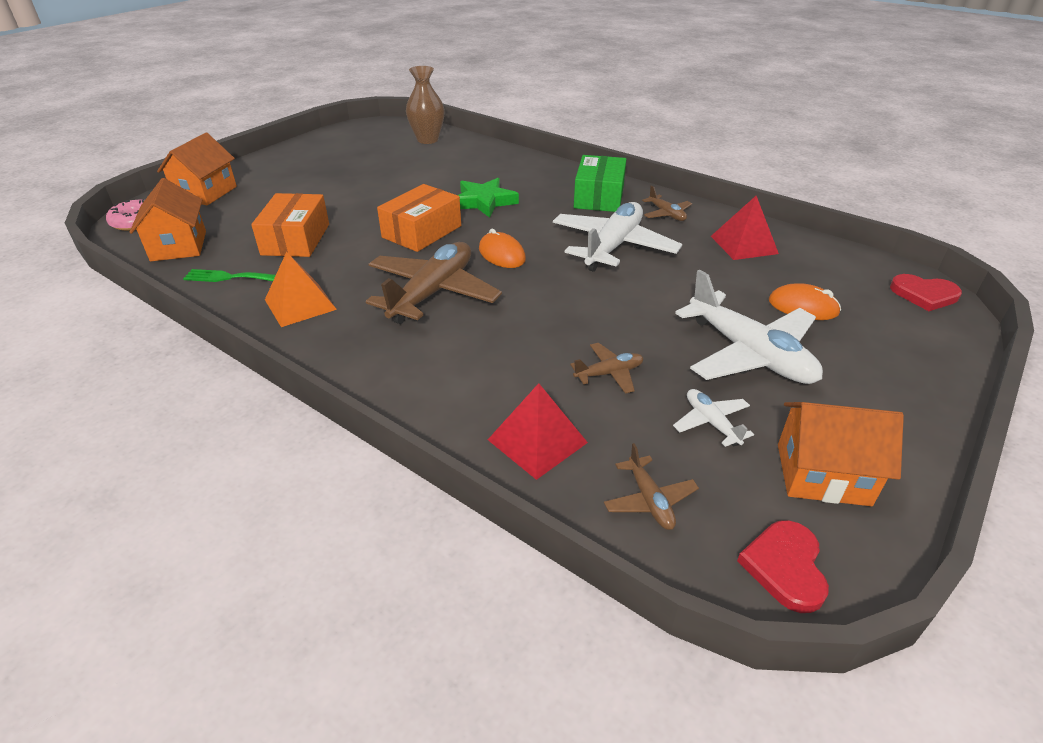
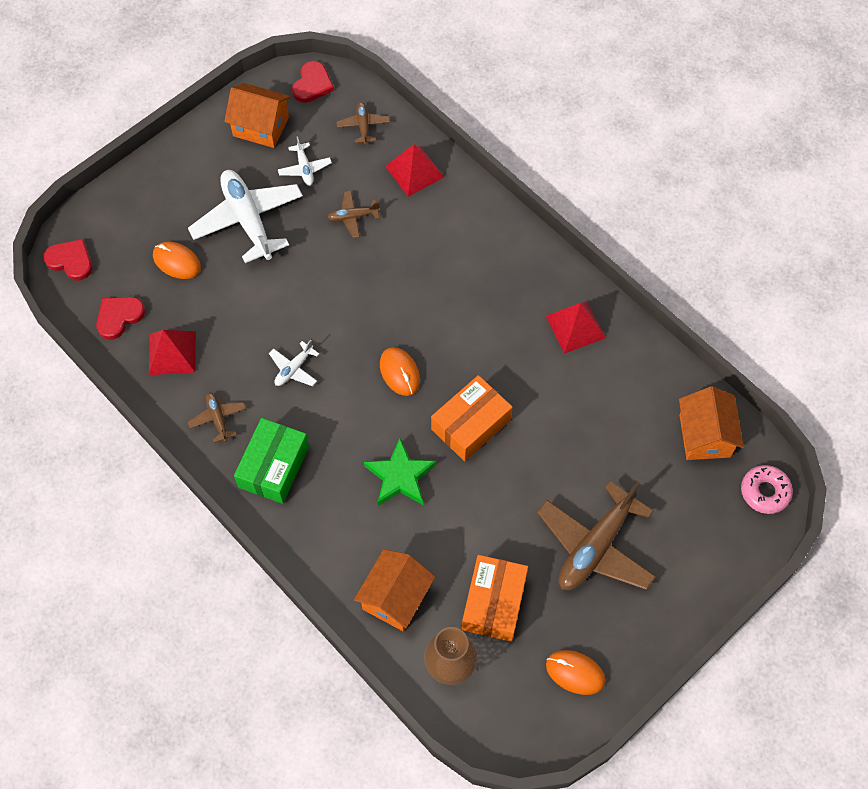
camera: 170 degrees left, 25 degrees up
(206, 193) = (711, 549): orange house -> orange house (395, 598)
(228, 277) = (644, 375): green fork -> none
(296, 239) = (593, 430): orange box -> orange box (494, 603)
(300, 304) = (575, 326): orange pyramid -> red pyramid
(336, 144) = (575, 673): none -> orange mouse
(433, 293) = (467, 325): brown plane -> brown plane (595, 546)
(613, 246) = (294, 369): white plane -> white plane, size x0.47
(822, 261) = (119, 317): none -> red heart

